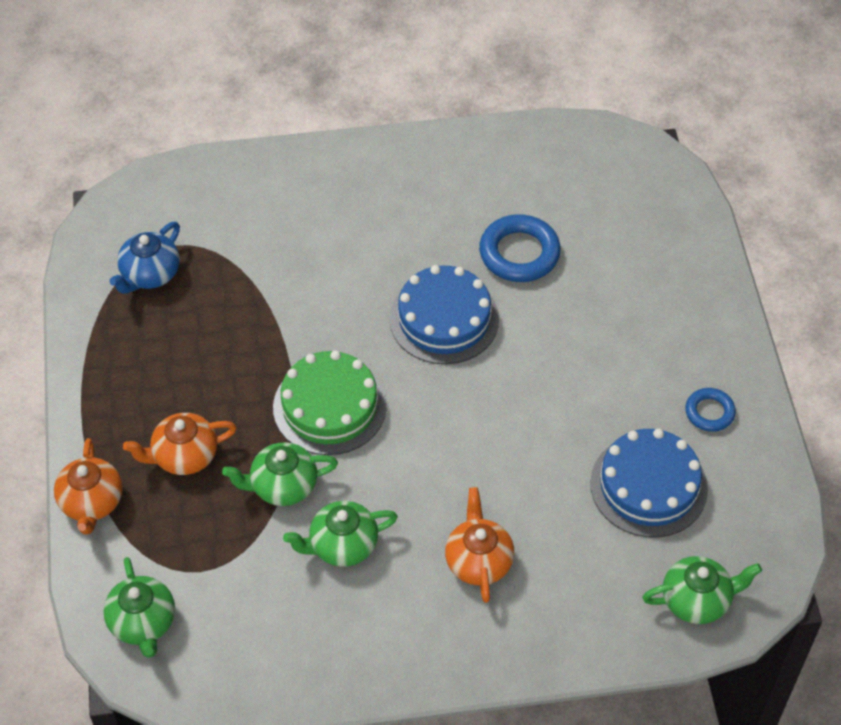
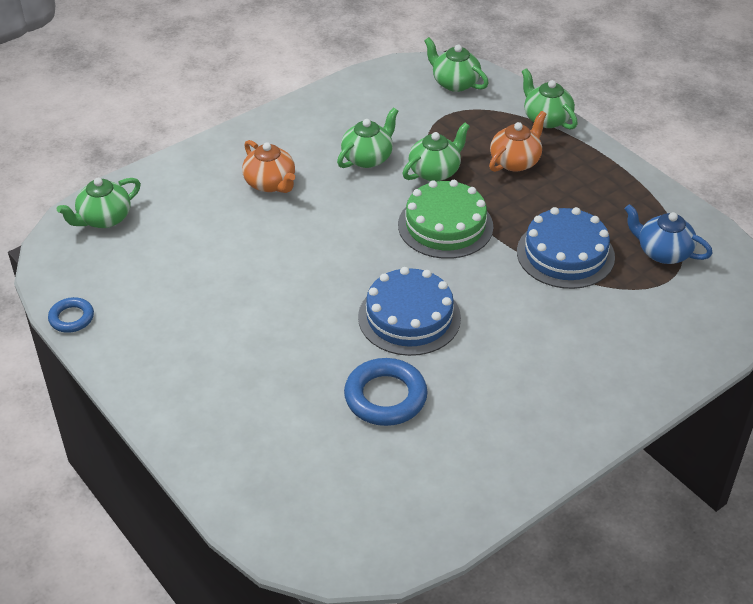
camera: 150 degrees right, 10 degrees down
(91, 502) = (546, 119): orange teapot -> green teapot
(150, 274) = (663, 252): blue teapot -> blue teapot turned 60 degrees counterclockwise
(648, 485) = (172, 270): blue cake -> blue cake (565, 254)
(709, 412) = (147, 338): blue ring -> blue ring (71, 318)

